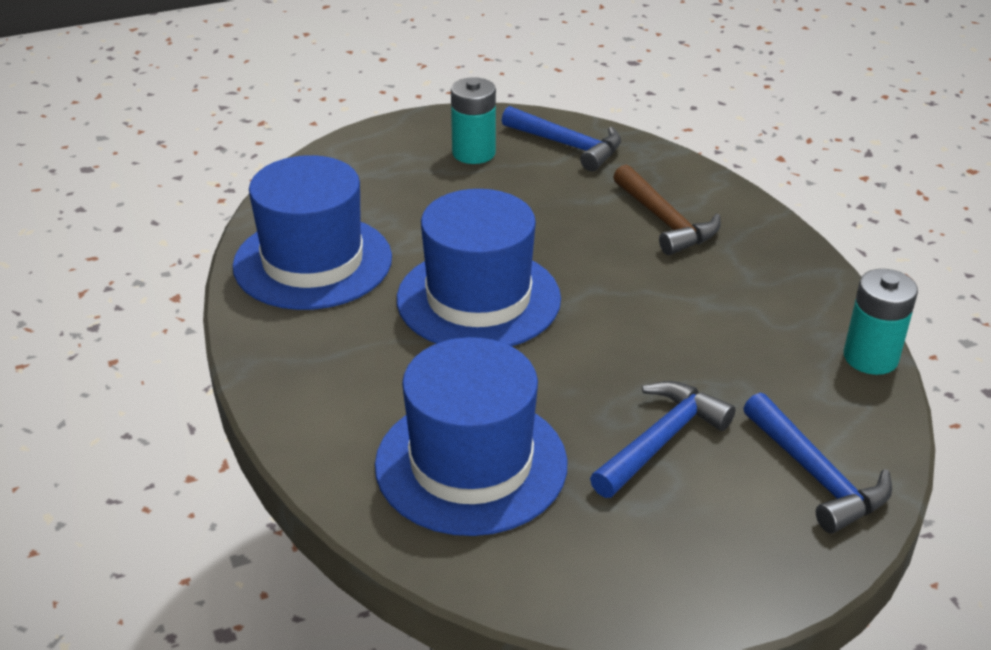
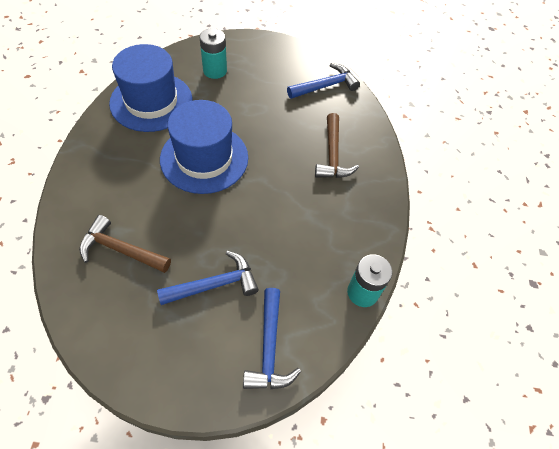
camera: 25 degrees right, 20 degrees up
(471, 464) = (121, 250): blue hat -> brown hammer
(473, 153) = (276, 71): turquoise battery -> turquoise battery (215, 70)
(567, 145) = (325, 86): blue hammer -> blue hammer turned 90 degrees counterclockwise

